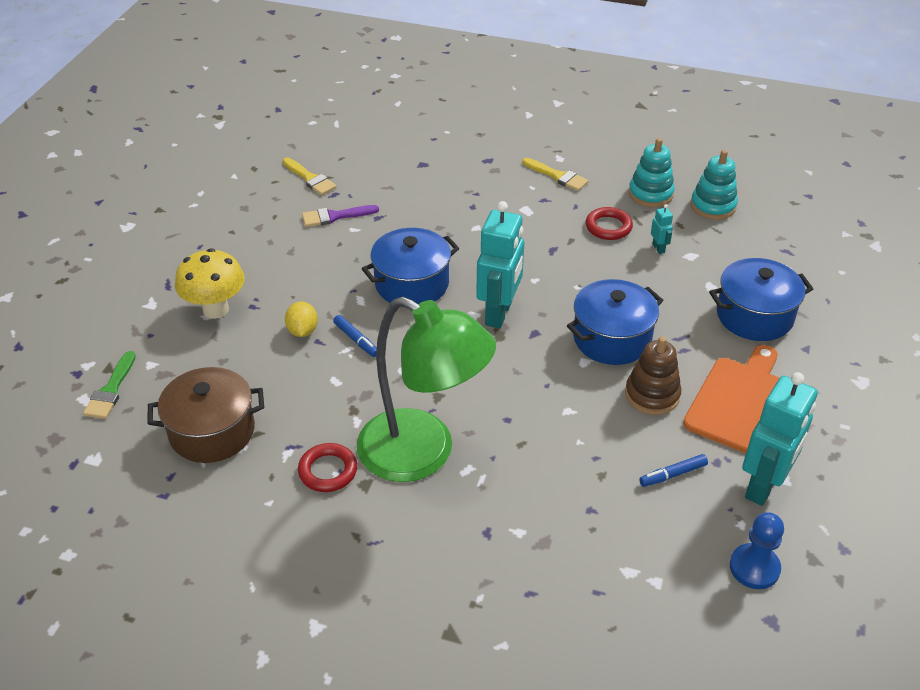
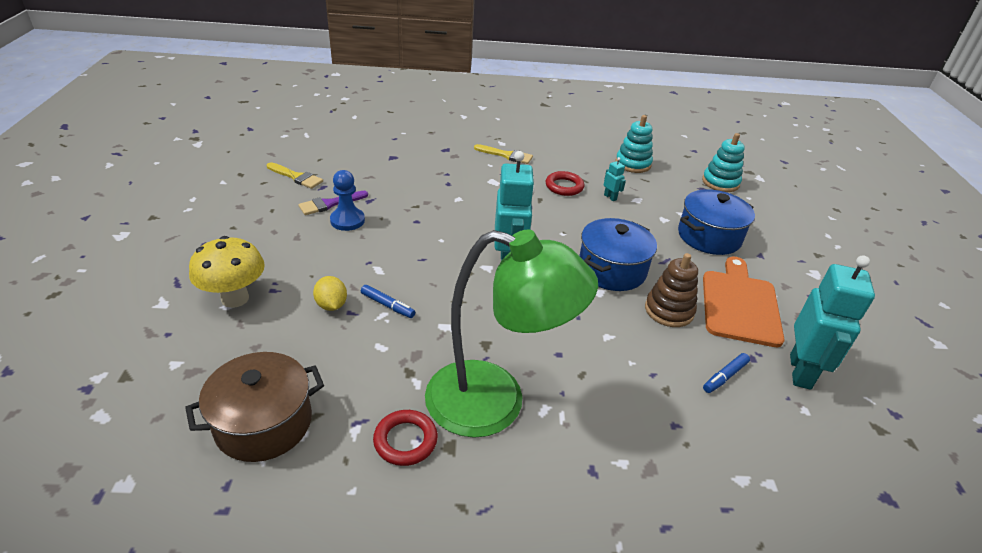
camera: 20 degrees left, 5 degrees down
(111, 390) = (132, 400): green brush -> none
(412, 284) = (421, 249): blue pot -> none
(650, 194) = (583, 160): turquoise stacking toy -> turquoise stacking toy (720, 182)
(754, 568) = (841, 449): blue pawn -> blue pawn (347, 220)

